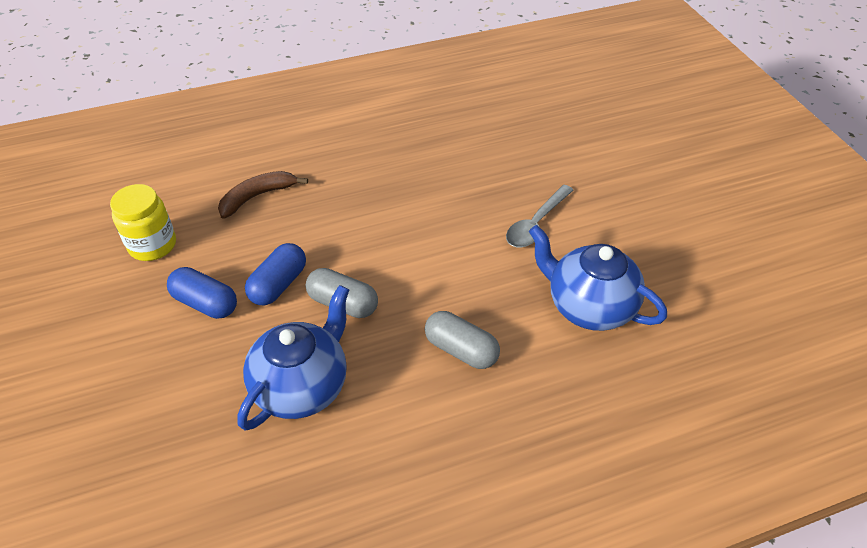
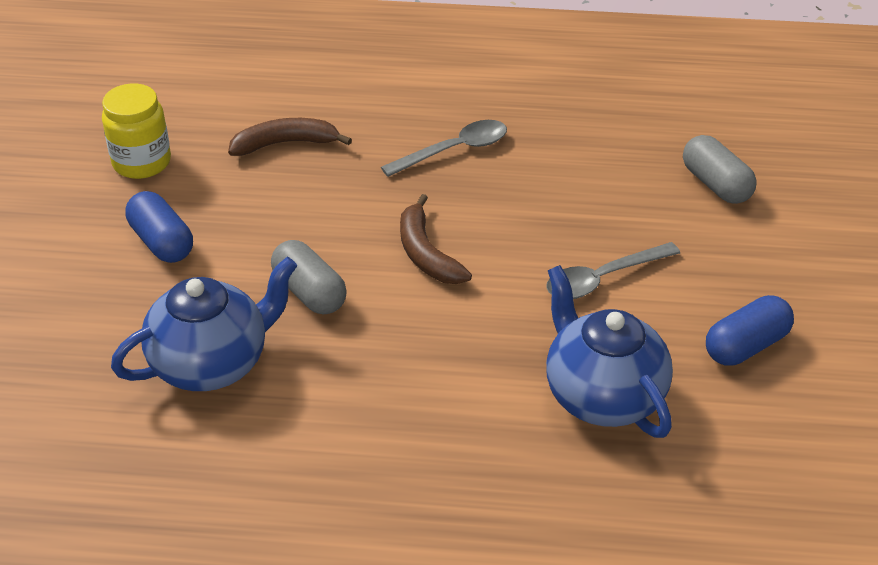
camera: 25 degrees right, 5 degrees down
(278, 284) = (251, 248): blue capsule -> blue capsule (746, 346)
(382, 165) = (454, 150): none -> grey spoon
(409, 246) = (426, 254): none -> brown banana
(461, 350) = (412, 389): grey capsule -> grey capsule (716, 184)

